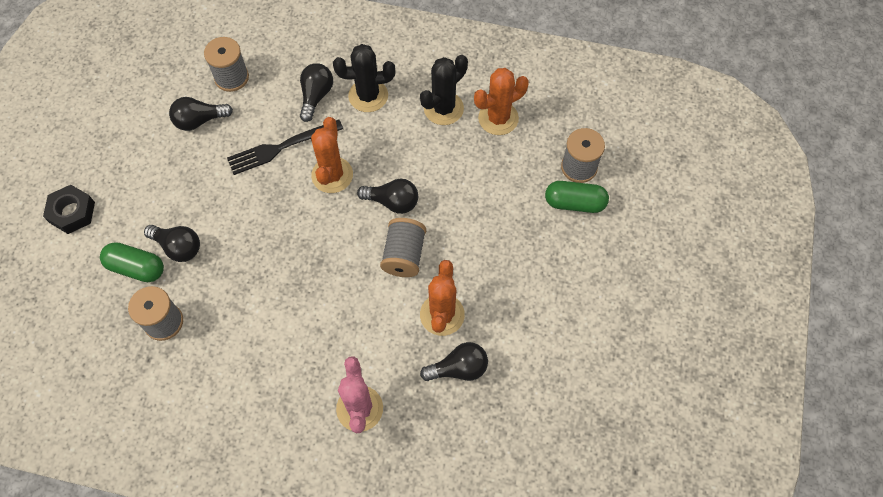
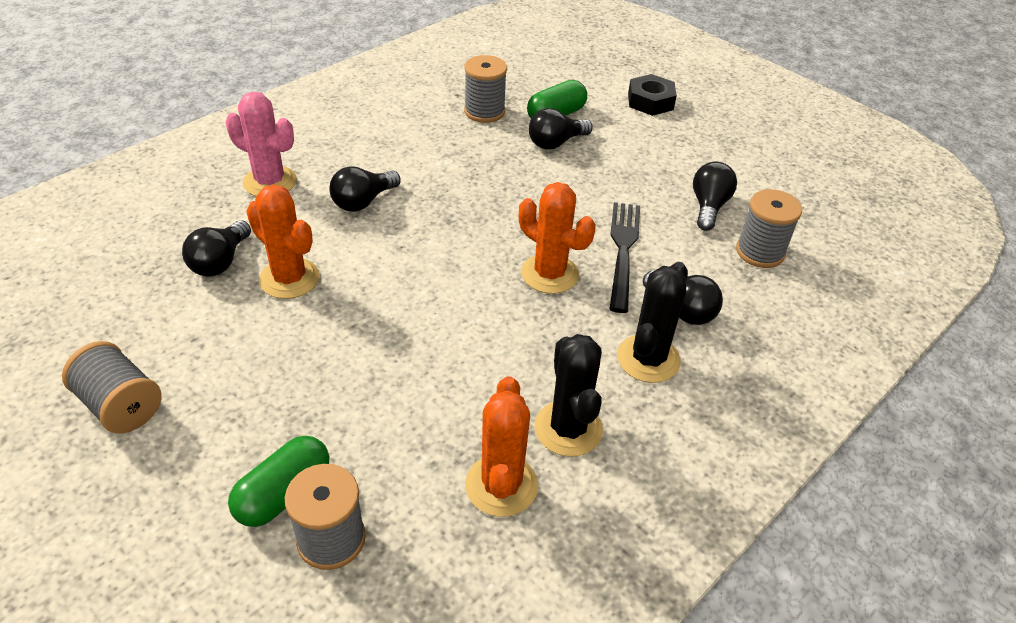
camera: 120 degrees right, 20 degrees down
(392, 202) = (467, 306): black light bulb -> black light bulb (363, 201)
(404, 255) = (390, 283): grey spool -> grey spool (120, 405)

